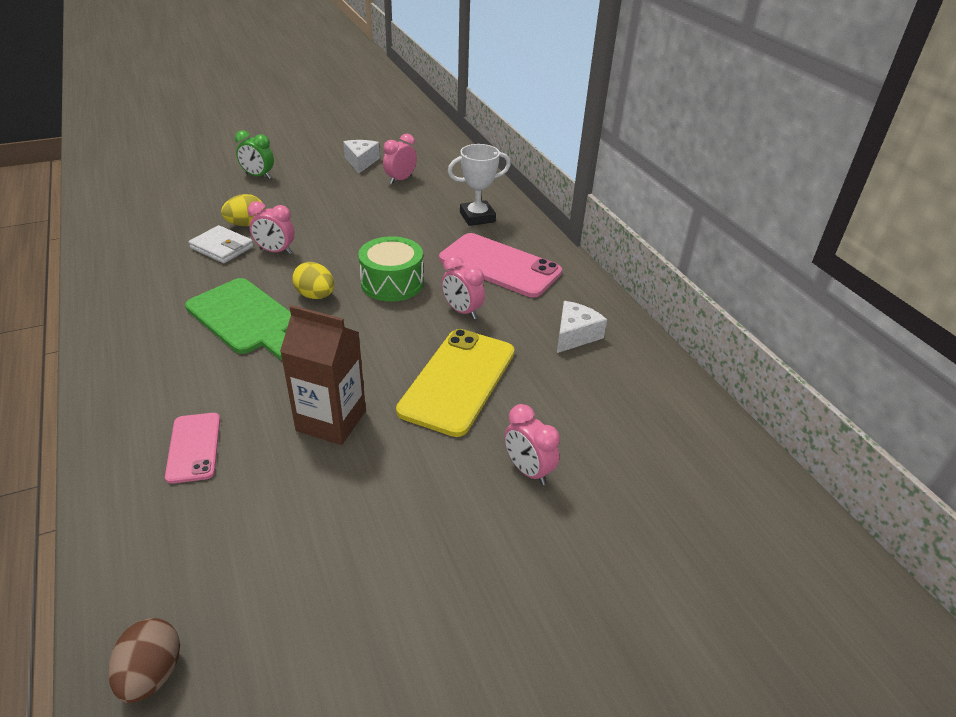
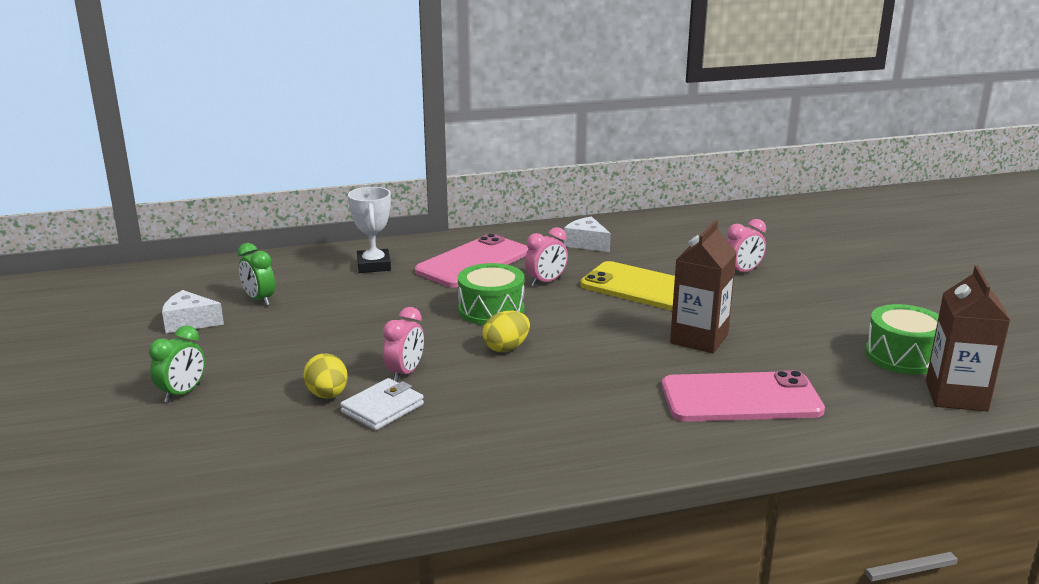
camera: 80 degrees left, 15 degrees down
(152, 674) = (956, 396): brown egg -> brown carton
(194, 447) = (741, 398): pink phone -> pink phone, size x1.83
(246, 319) = (543, 384): green cutting board -> none
(274, 626) = (902, 356): none -> green drum
(400, 180) = (259, 300): pink clock -> green clock

